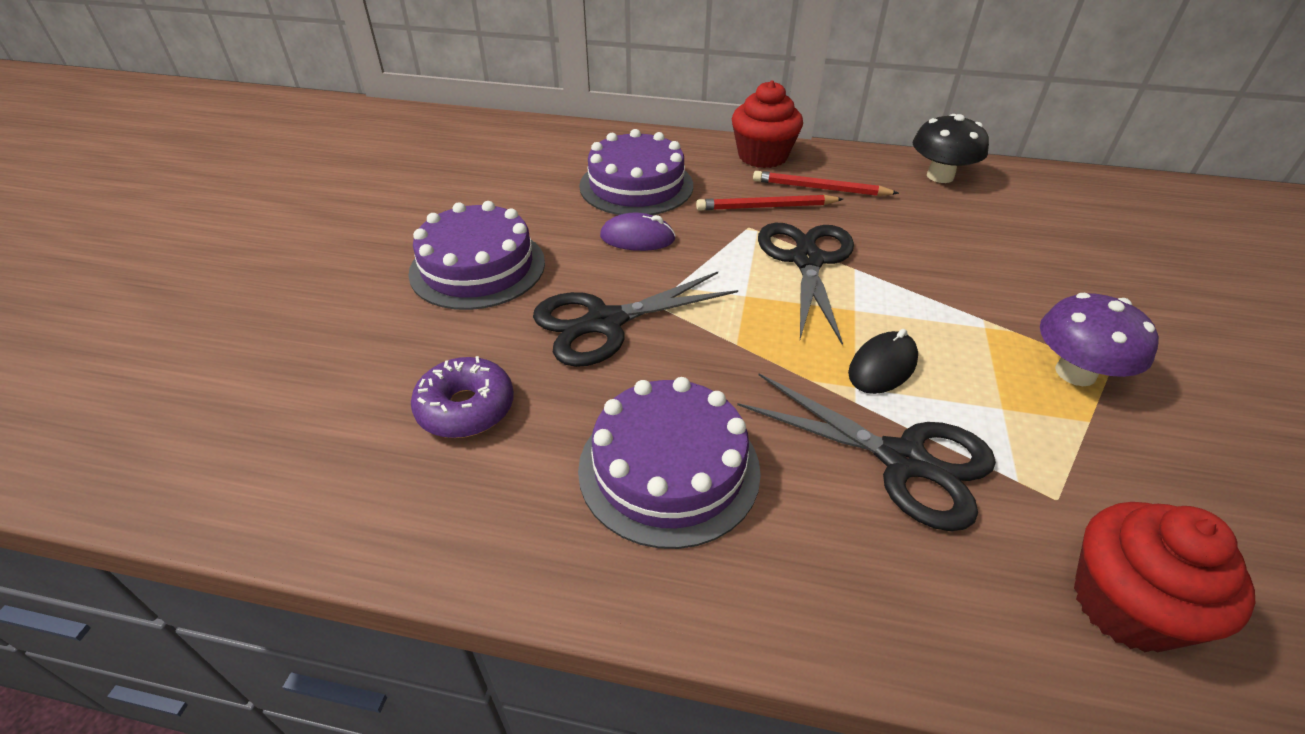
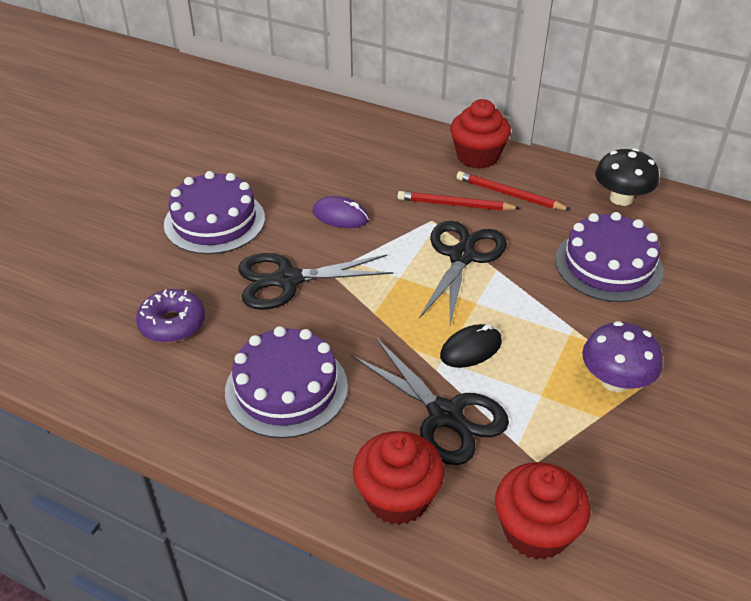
camera: 15 degrees right, 0 degrees up
(636, 185) = (360, 169): purple cake -> purple cake (608, 265)
(910, 601) = (397, 497): none -> red cupcake

